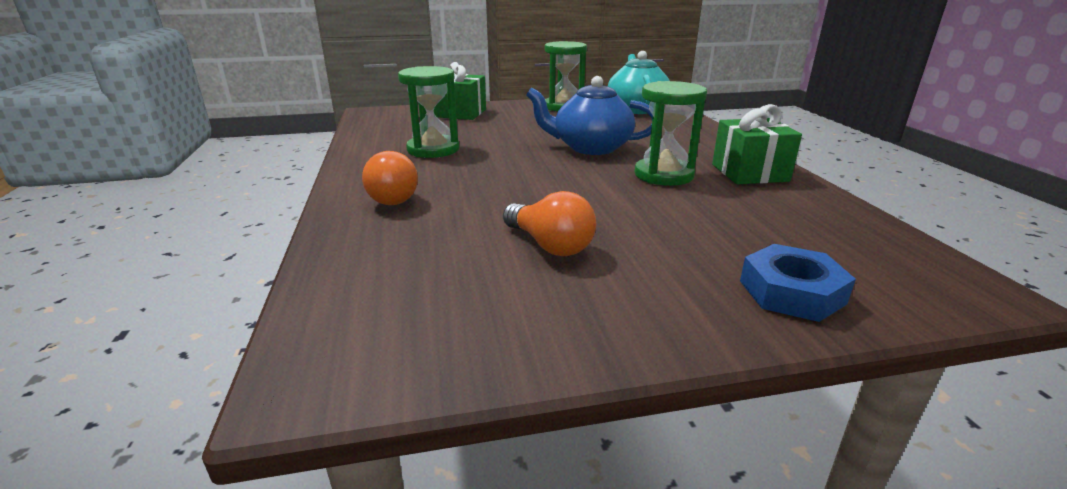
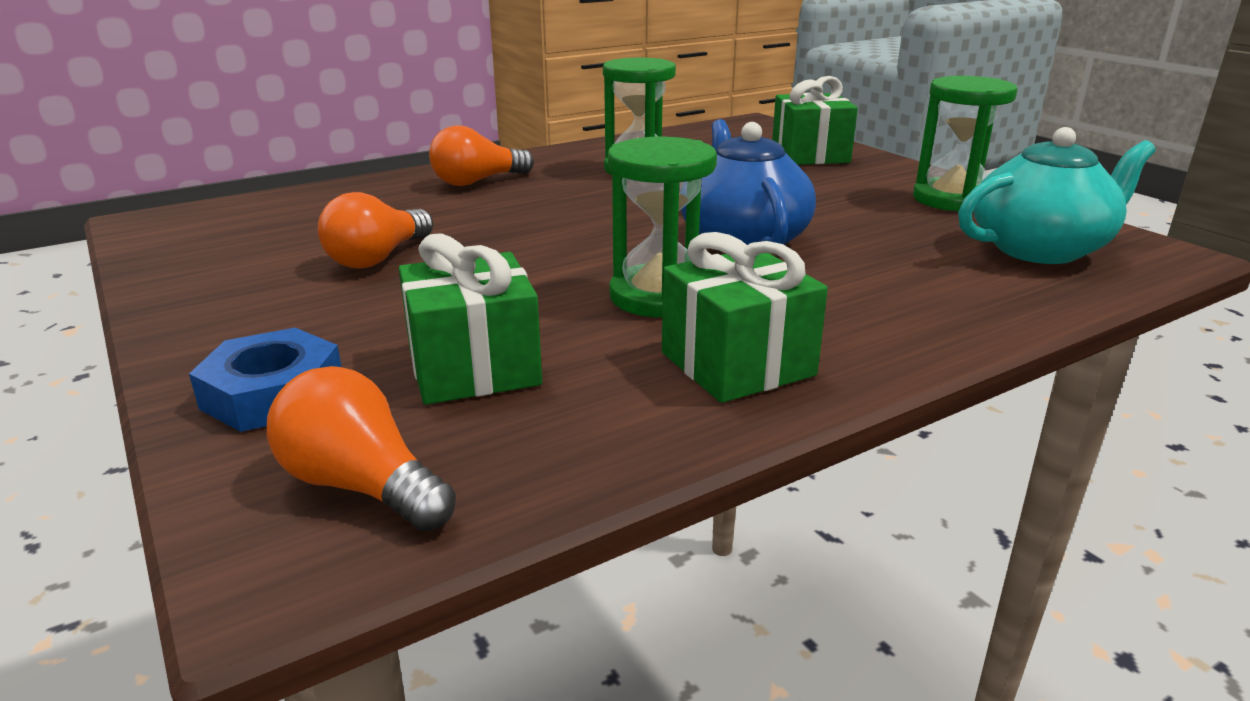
camera: 70 degrees right, 0 degrees up
(752, 228) = (474, 368): none -> green gift
(896, 266) = (361, 485): none -> orange light bulb

